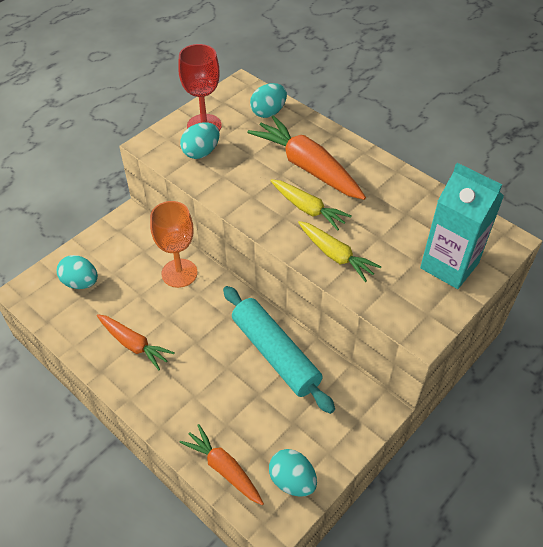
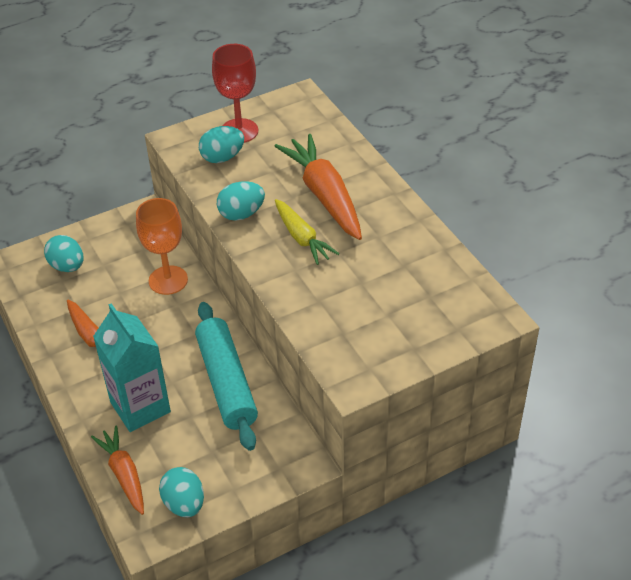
camera: 20 degrees right, 5 degrees down
(268, 112) = (314, 130): turquoise egg -> turquoise egg (241, 214)
(335, 255) = (305, 289): yellow carrot -> none
(449, 265) = (419, 327): turquoise carton -> turquoise carton (140, 407)

